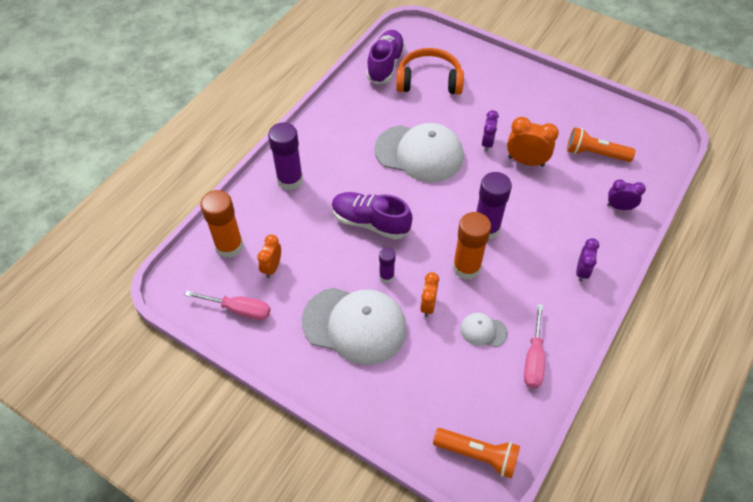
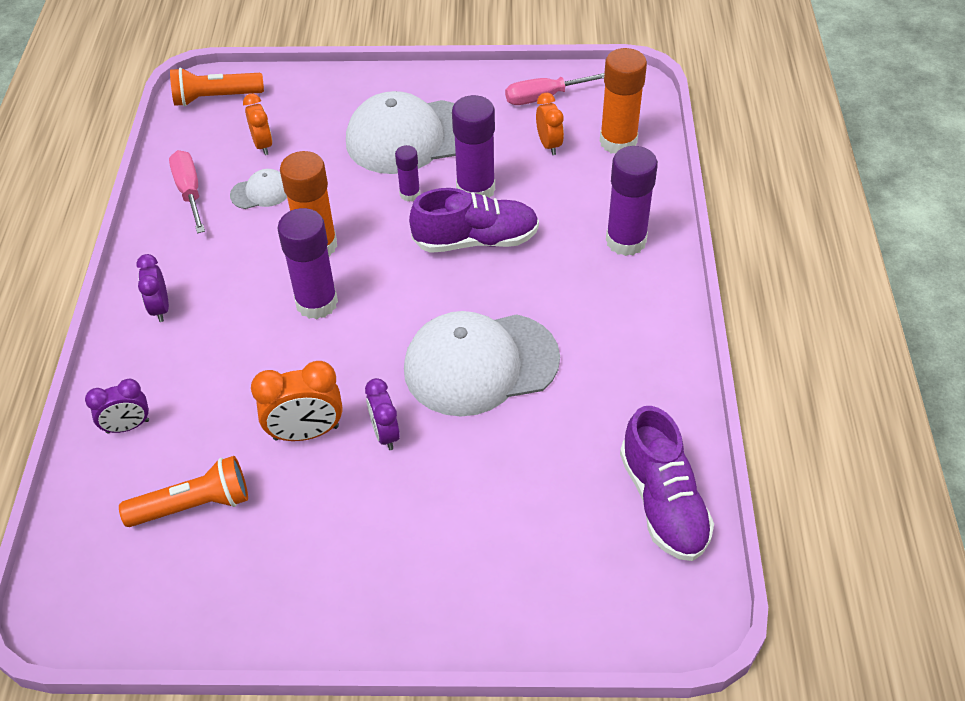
camera: 150 degrees right, 5 degrees down
(344, 258) = (475, 189): none -> purple glue stick
(428, 305) = (340, 188): orange clock -> orange clock (263, 145)
(429, 81) = (561, 509): orange headphones -> none

